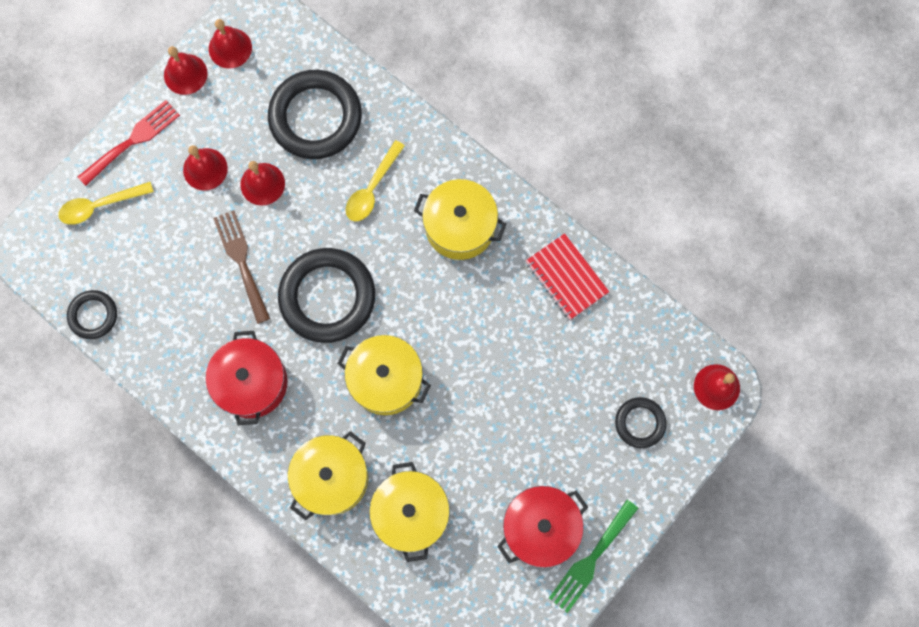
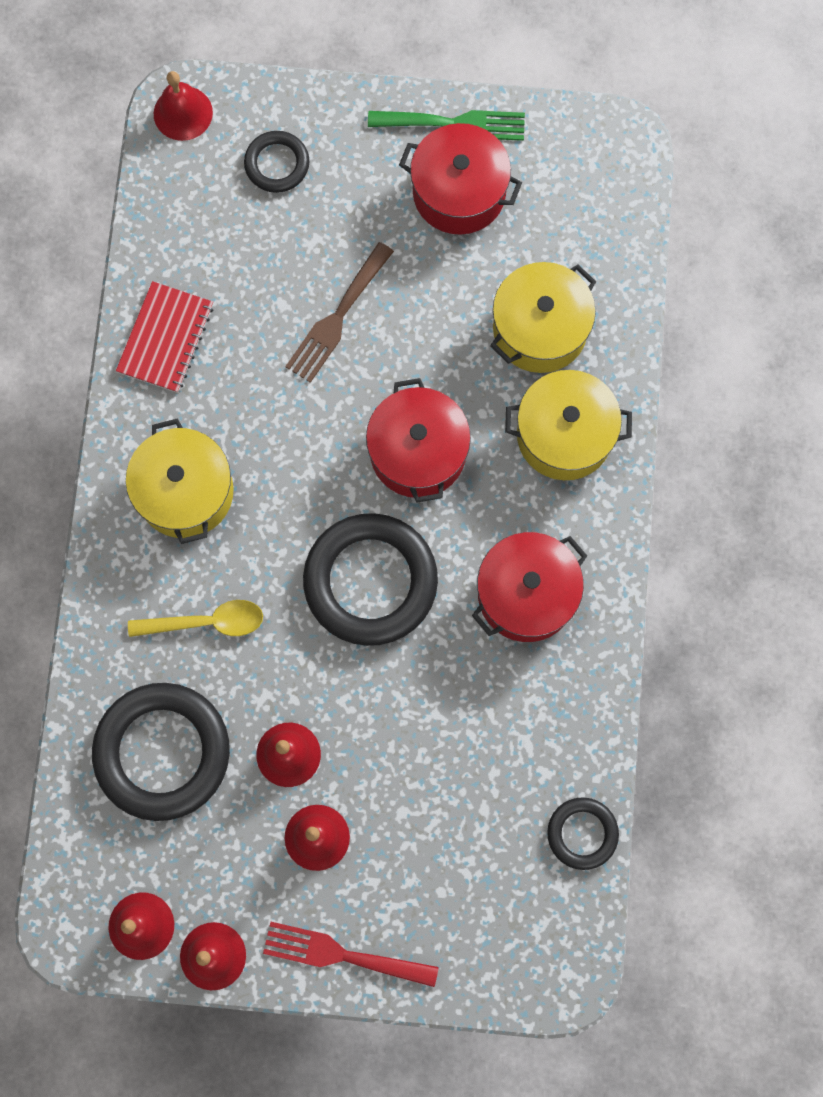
camera: 125 degrees left, 0 degrees up
(100, 206) = (450, 931): yellow spoon -> none
(241, 261) = (398, 709): brown fork -> brown fork (337, 317)
(386, 379) = (418, 452): yellow pot -> red pot

